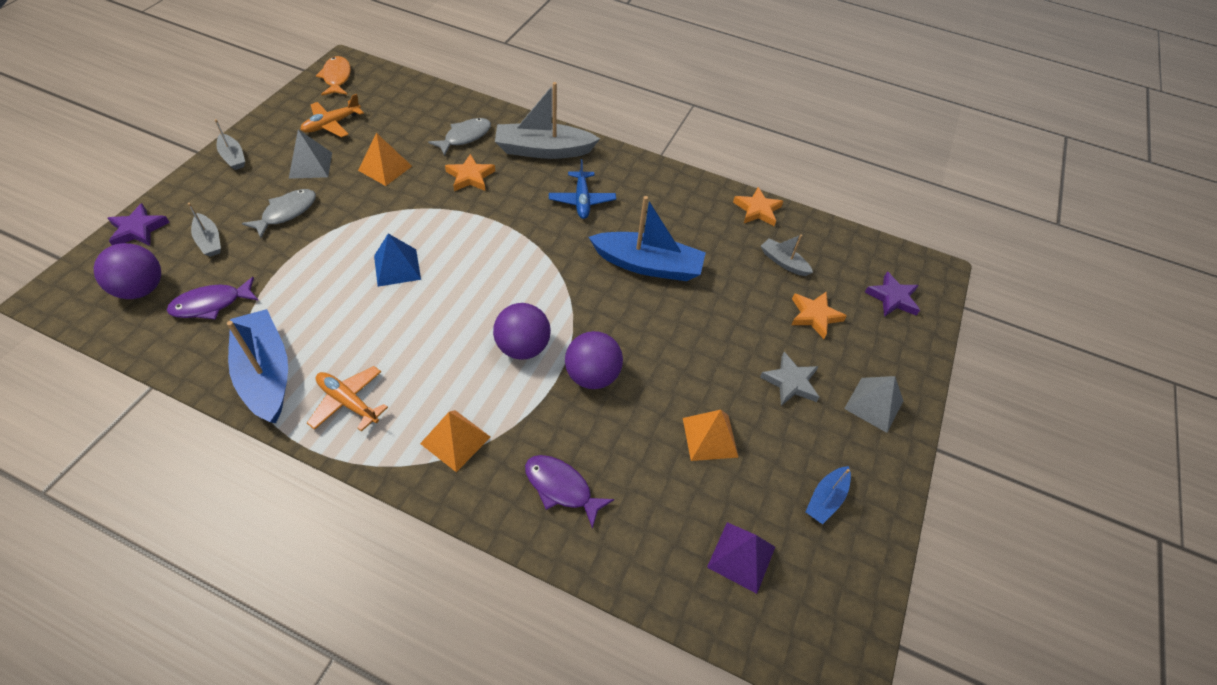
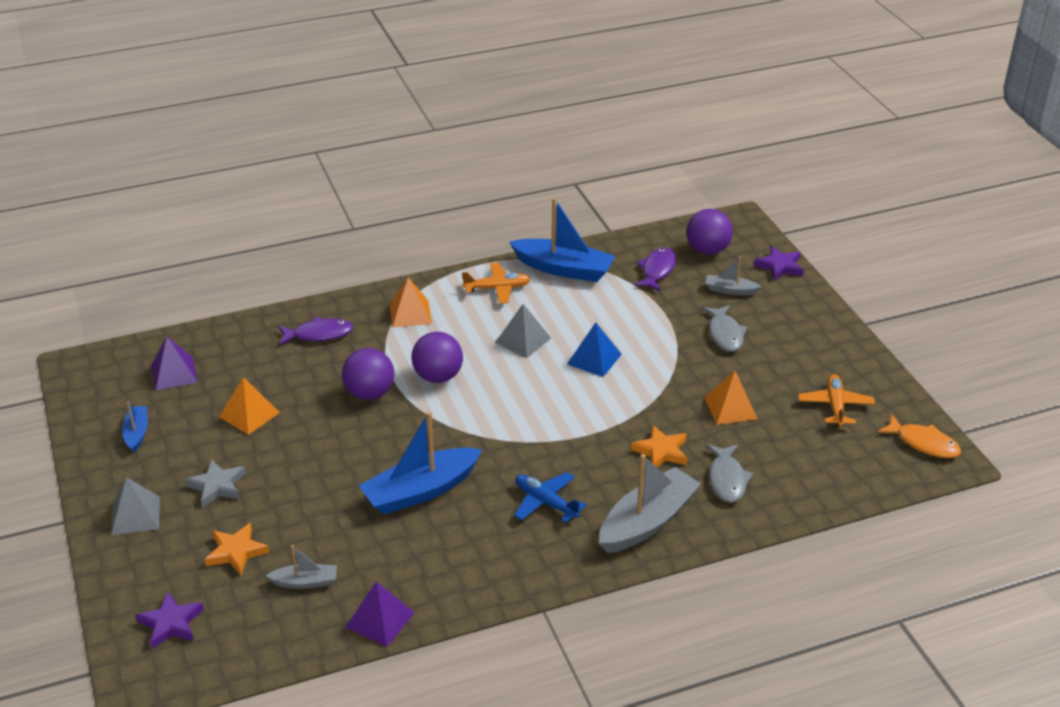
camera: 140 degrees right, 15 degrees down
(233, 157) = (835, 335): grey boat -> none
(310, 165) = (780, 369): grey pyramid -> grey pyramid (523, 340)
(757, 210) = (380, 620): orange star -> purple pyramid

